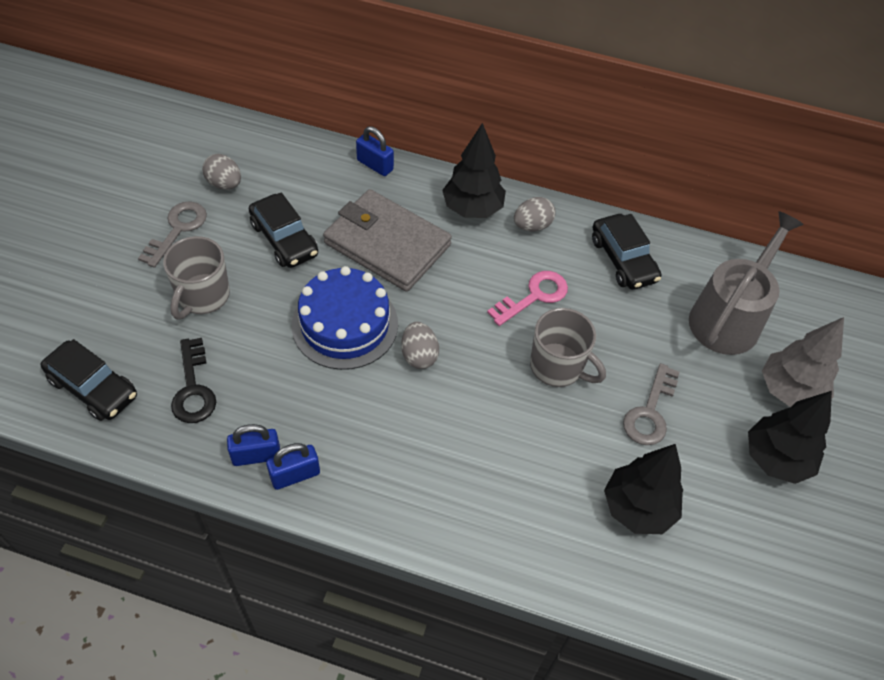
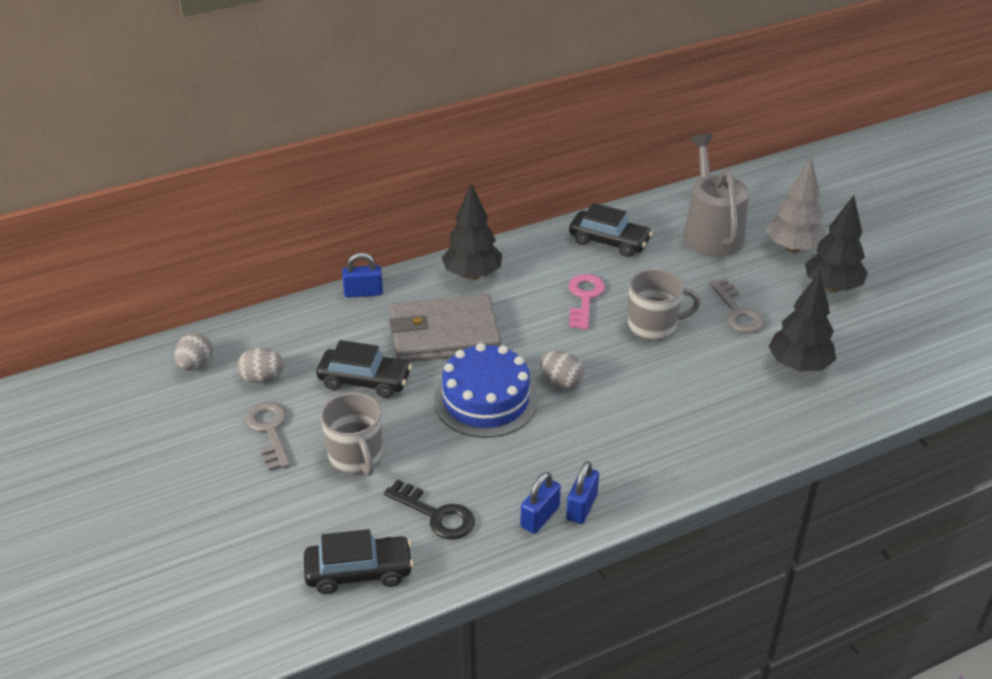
camera: 40 degrees left, 15 degrees down
(532, 226) = (526, 259): grey egg -> grey egg (196, 364)

